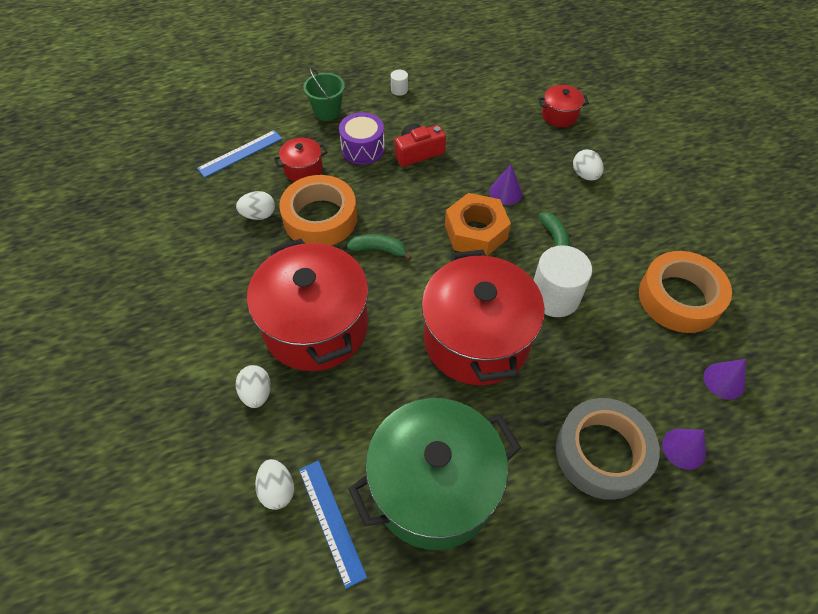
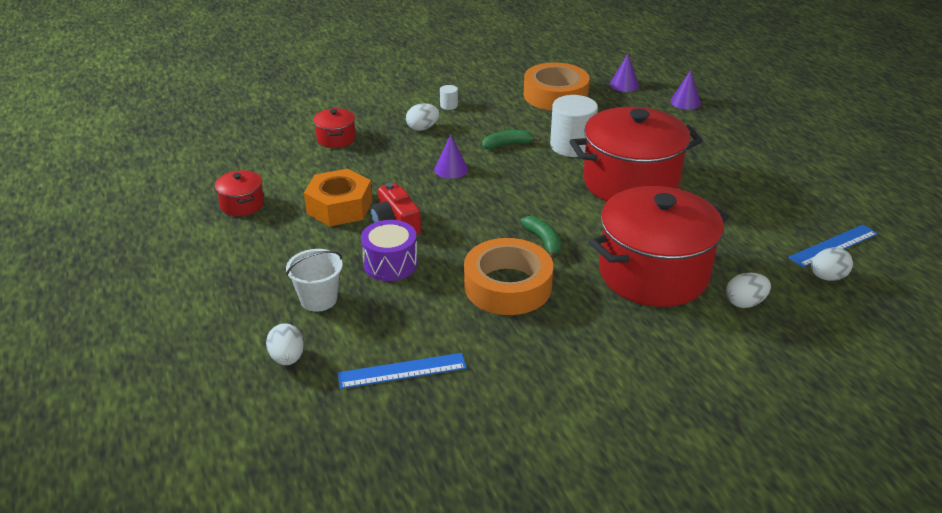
camera: 95 degrees left, 20 degrees down
(240, 153) = (402, 371): blue ruler -> blue ruler turned 60 degrees counterclockwise
(259, 215) = (512, 336): white egg -> white egg (287, 358)
(303, 169) = (429, 308): red pot -> red pot (242, 204)
(327, 112) = (318, 299): green bucket -> white bucket
(379, 249) = (543, 241): green banana -> green banana turned 150 degrees clockwise
(399, 90) = (280, 243): white cylinder -> white cylinder (449, 105)
(434, 487) = (774, 199): green pot -> none
(475, 232) = (507, 185): orange nut -> orange nut (339, 207)
(602, 452) = (705, 131): grey tape -> none

